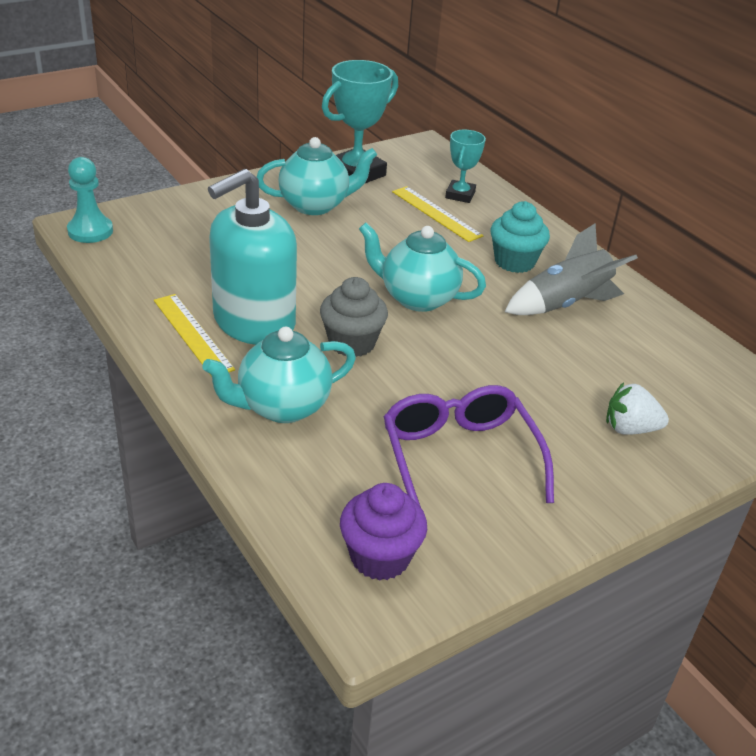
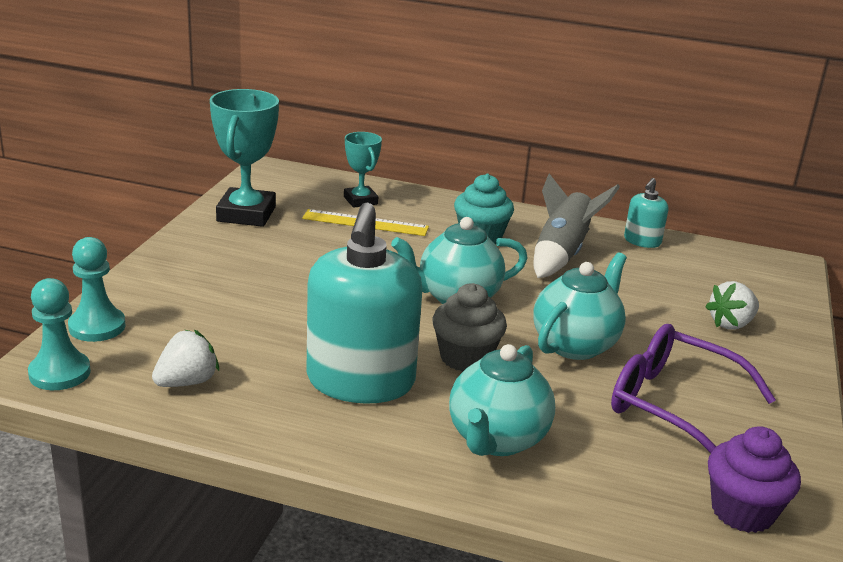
camera: 40 degrees left, 10 degrees down
(149, 270) = (187, 382): none -> white strawberry
(150, 212) = (97, 327): none -> turquoise pawn
(192, 334) = (324, 419): yellow ruler -> none
(315, 205) = (253, 256): turquoise teapot -> turquoise teapot (575, 345)
(665, 326) = (642, 241): none -> turquoise soap dispenser

